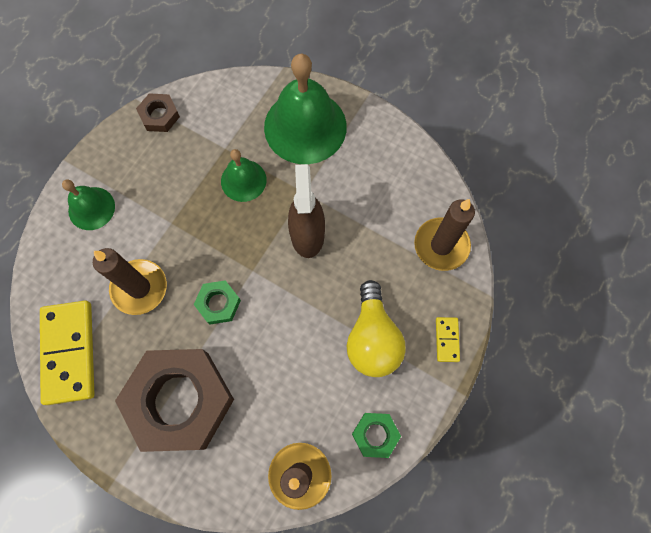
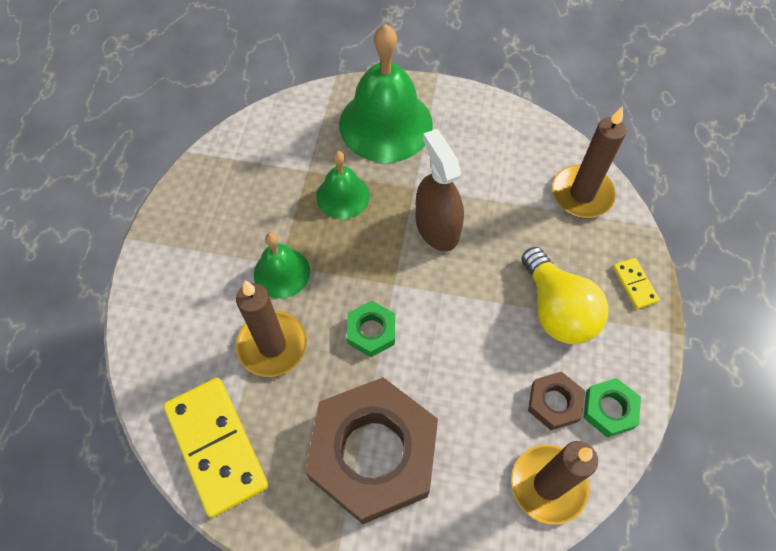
camera: 20 degrees left, 10 degrees down
(91, 208) = (179, 278): green bell -> green bell (282, 272)
(159, 115) = (220, 160): brown nut -> brown nut (554, 403)

